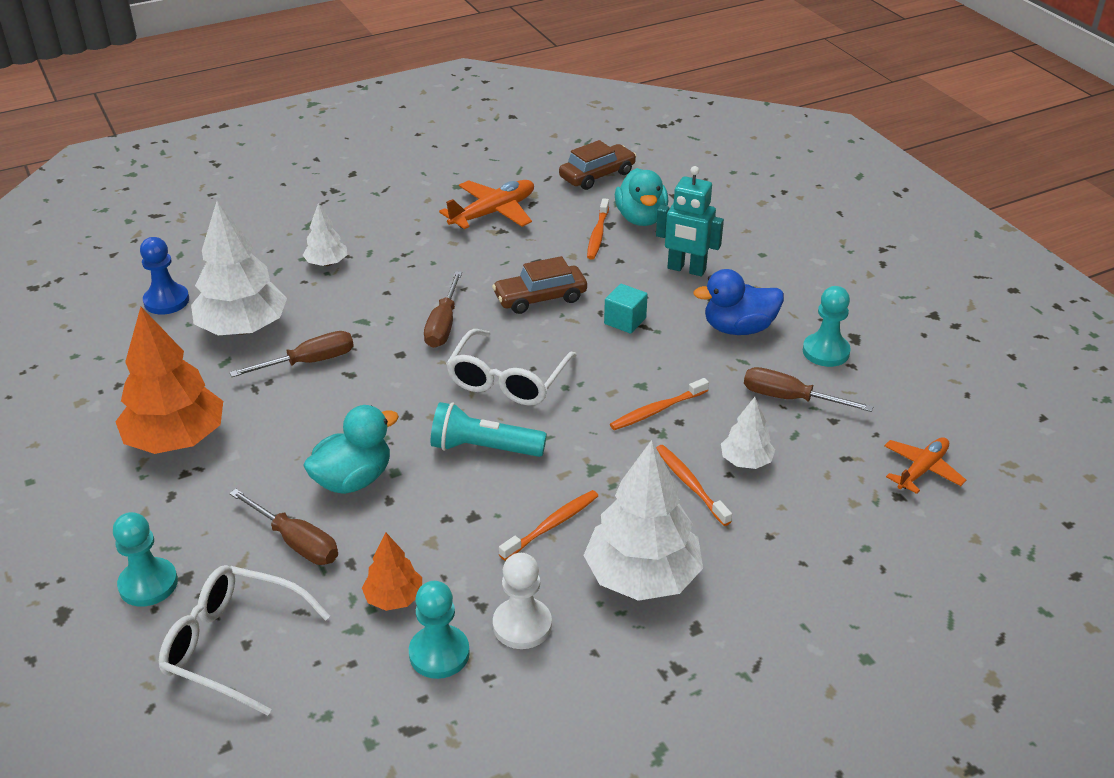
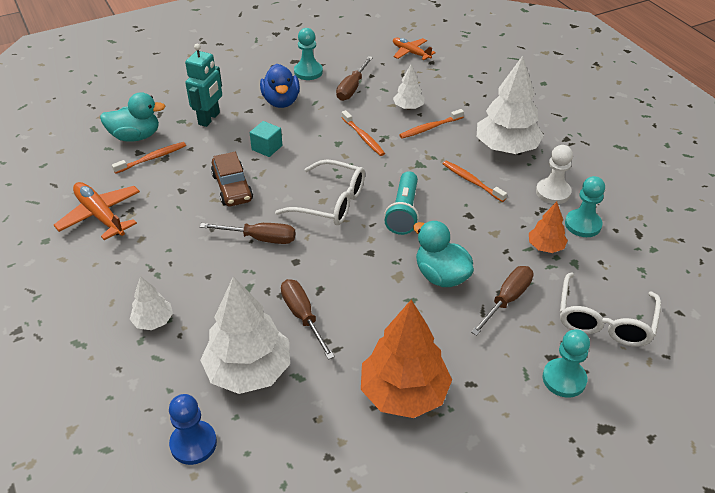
camera: 90 degrees left, 5 degrees up
(597, 175) = (61, 157): brown car -> none
(597, 234) = (152, 158): orange toothbrush -> orange toothbrush turned 45 degrees counterclockwise

